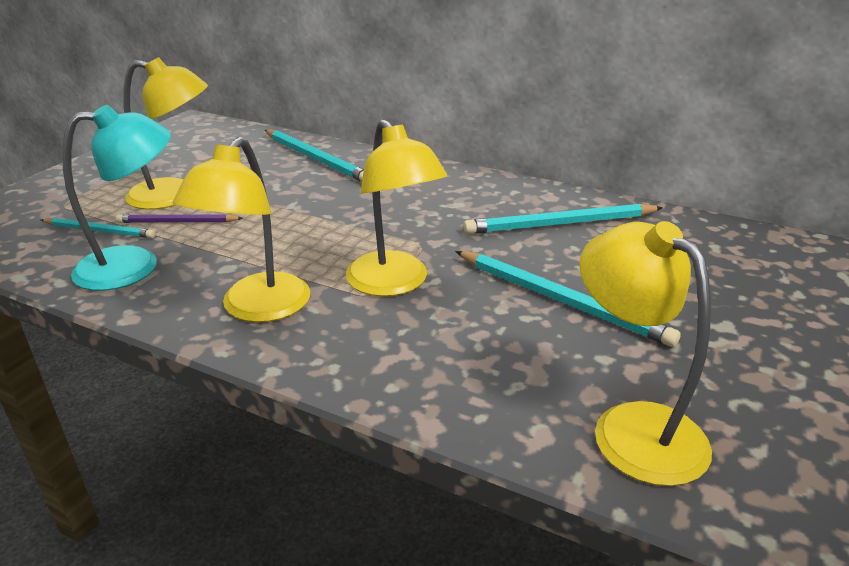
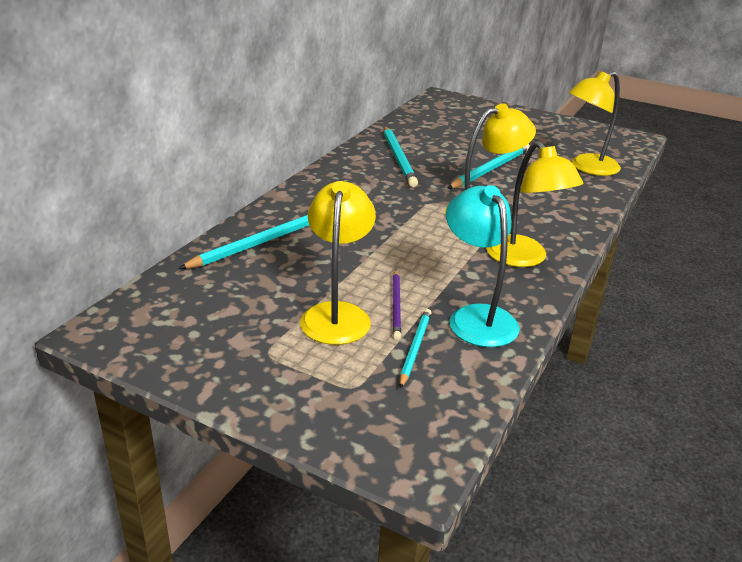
camera: 90 degrees left, 0 degrees up
(257, 309) = (524, 258): yellow lamp -> yellow lamp turned 45 degrees clockwise

